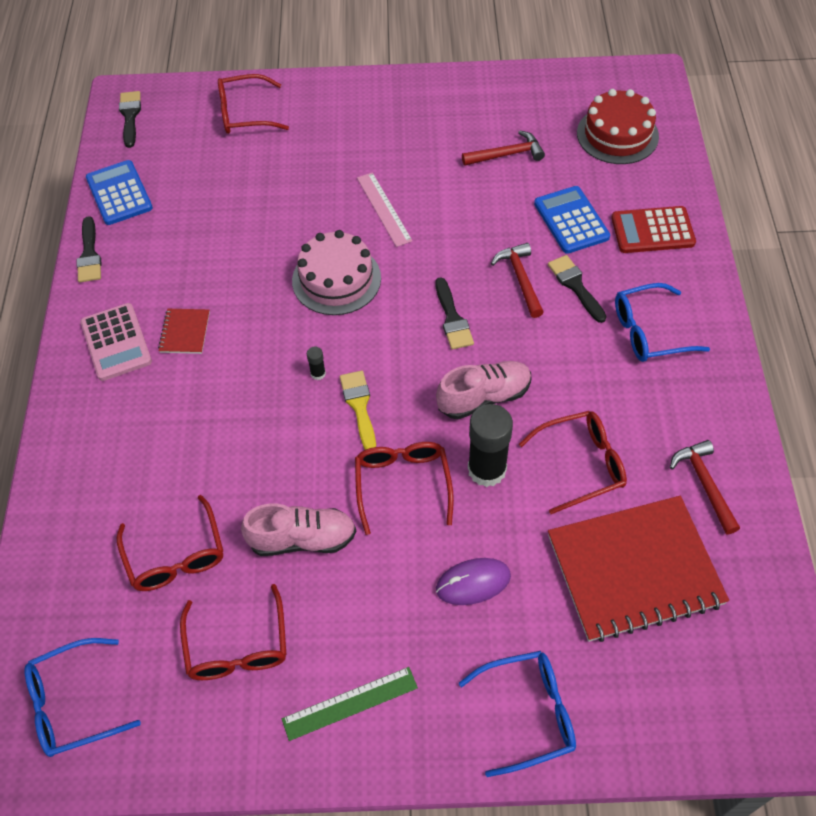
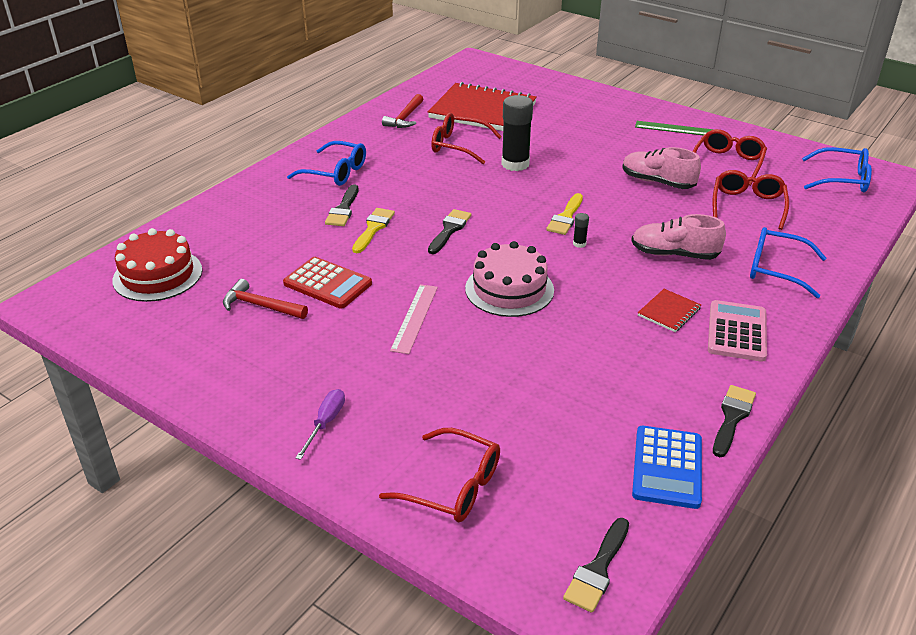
camera: 145 degrees left, 20 degrees down
(358, 106) = (325, 423): none -> purple screwdriver
(402, 484) = (573, 178): red glasses -> none
(473, 583) = (572, 136): purple mouse -> none
(484, 397) = (478, 189): pink shoe -> pink shoe (674, 254)
(520, 279) = (373, 228): red hammer -> yellow brush
(528, 713) = (588, 99): blue glasses -> blue glasses (776, 269)
(571, 220) = (287, 242): blue calculator -> none
(652, 231) = (245, 211): red calculator -> red calculator (327, 284)

